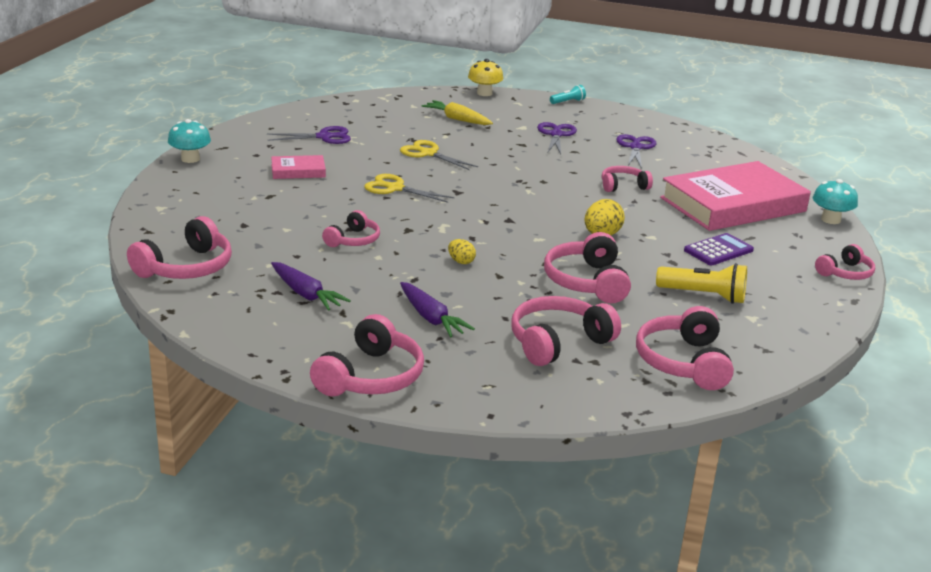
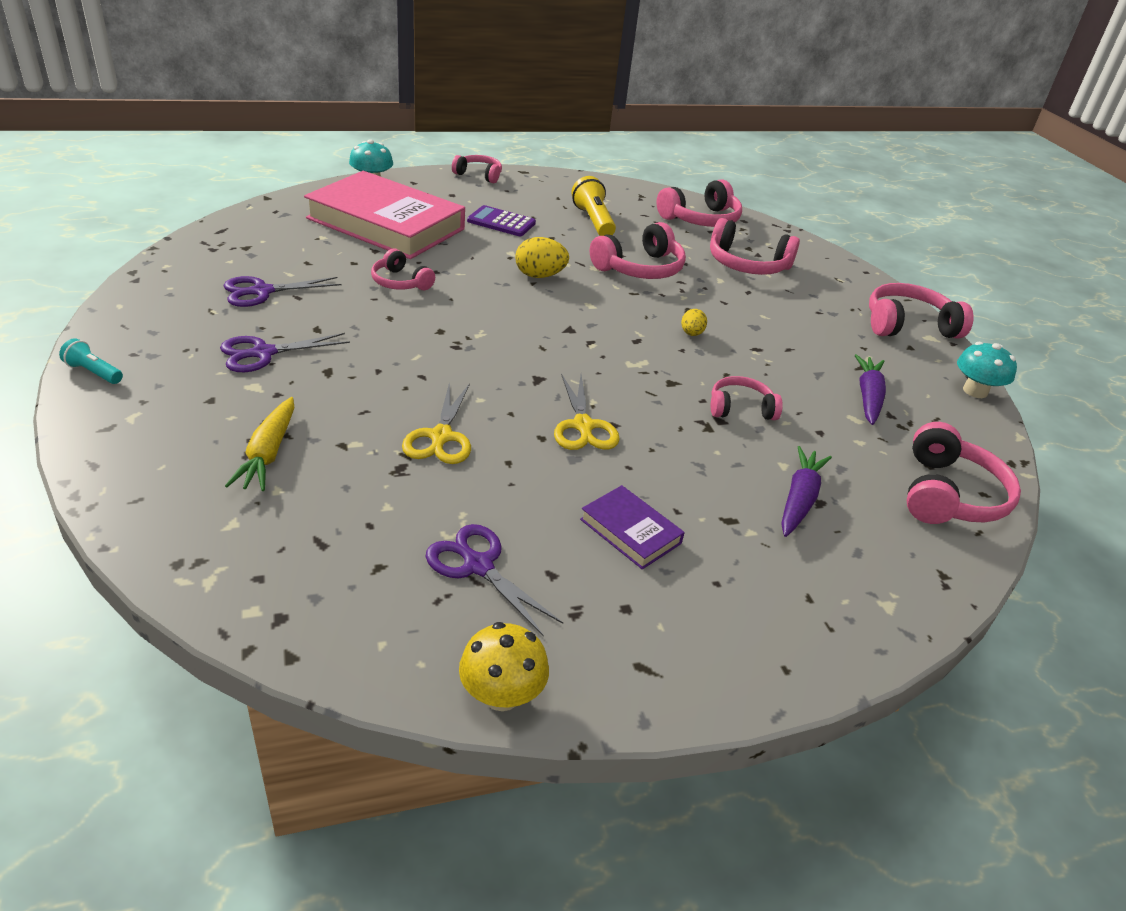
camera: 125 degrees left, 10 degrees up
(186, 268) = (949, 495): pink headphones -> pink headphones turned 105 degrees clockwise
(190, 159) = (729, 680): turquoise mushroom -> turquoise mushroom (975, 391)
(298, 171) = (630, 531): pink book -> purple book
(431, 318) = (800, 323): purple carrot -> purple carrot (799, 499)
(484, 93) = (98, 464): yellow mushroom -> yellow mushroom (502, 694)

